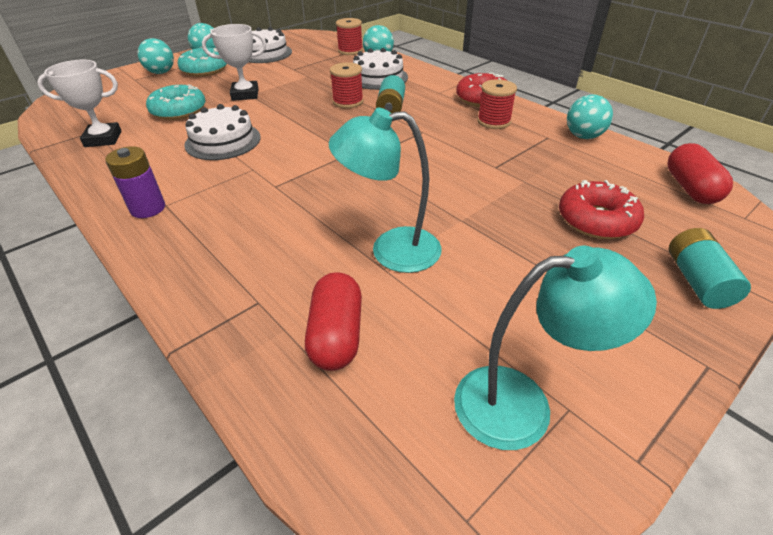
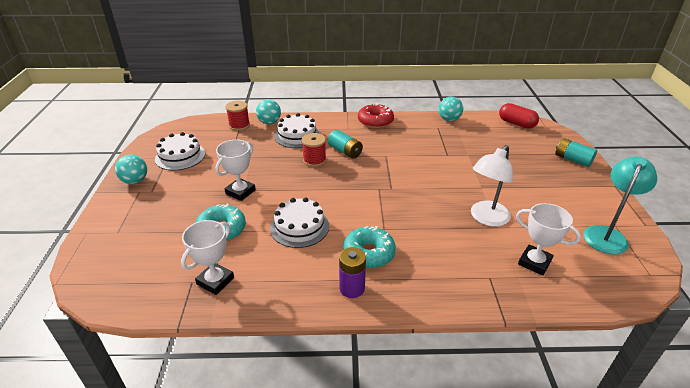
camera: 50 degrees left, 5 degrees down
(161, 72) = (129, 214): turquoise ball -> none
(205, 70) = (163, 192): turquoise donut -> turquoise donut (369, 253)
(336, 335) = (534, 262): red capsule -> white trophy
(391, 250) = (486, 218): turquoise lamp -> white lamp
(493, 121) = (404, 132): red spool -> none
(596, 220) = (516, 156): red donut -> none

